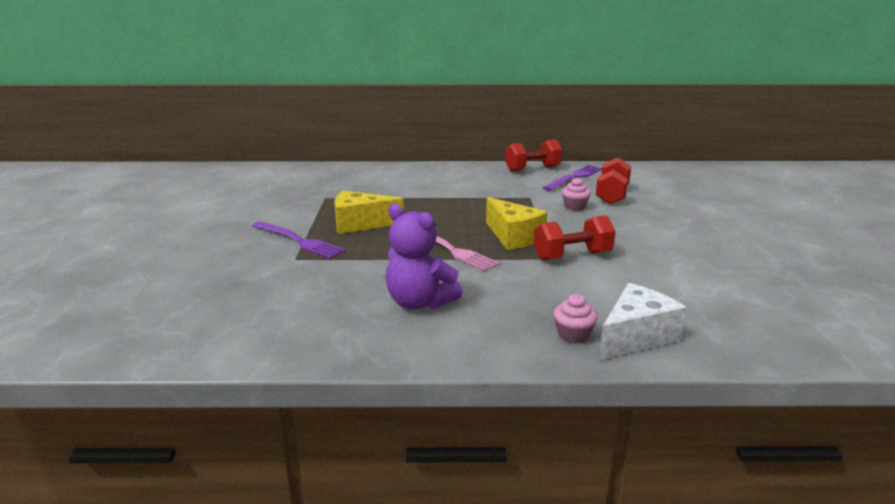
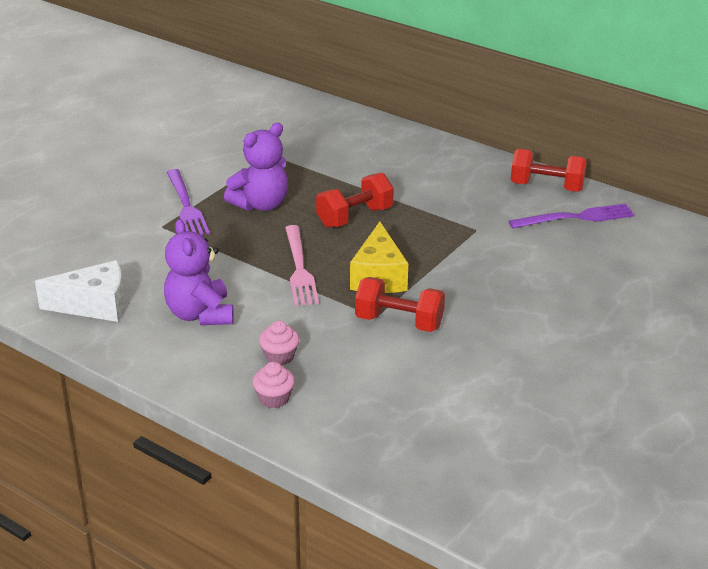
camera: 35 degrees right, 10 degrees up
(360, 224) = (261, 204): yellow cheese -> purple teddy bear
(574, 207) = (503, 261): pink cupcake -> pink cupcake (279, 356)
(612, 195) = (574, 261): red dumbbell -> red dumbbell (354, 217)
(635, 337) = (320, 423): white cheese -> white cheese (94, 305)

